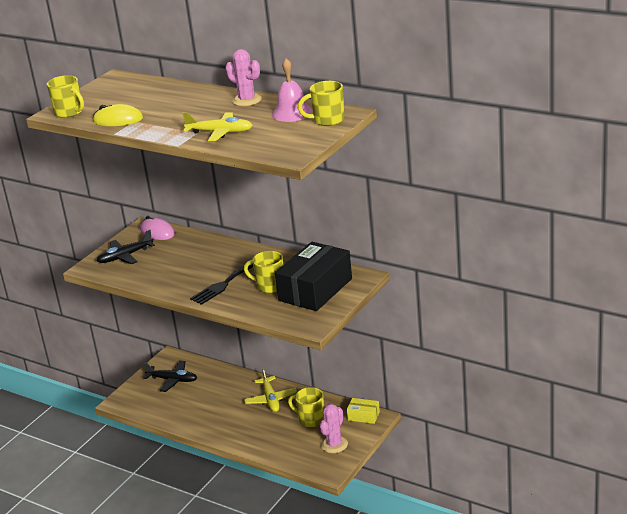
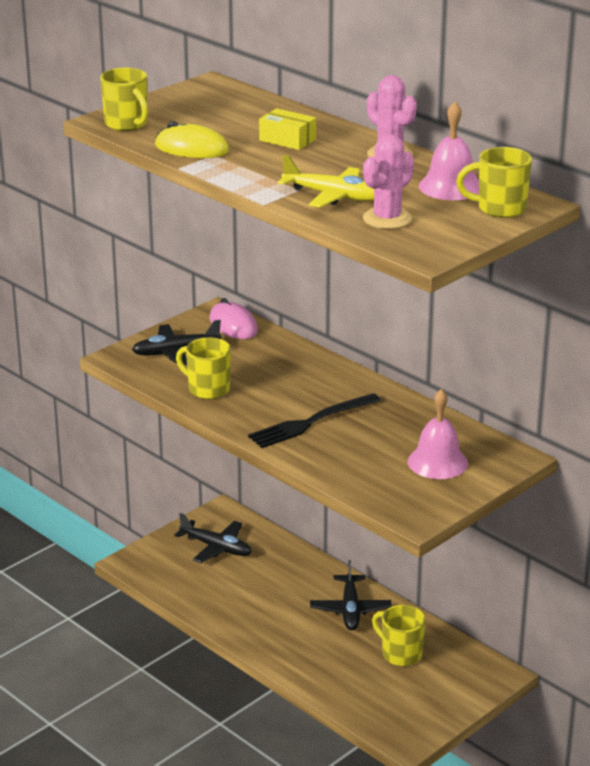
camera: 10 degrees right, 0 degrees up
(269, 286) = (371, 442): yellow mug -> yellow mug (207, 389)
(271, 399) = (350, 610): yellow plane -> black plane
(315, 289) = (437, 462): black box -> pink bell
(334, 444) = (424, 701): pink cactus -> pink cactus (387, 219)
(363, 416) = (481, 667): yellow box -> yellow box (287, 140)

